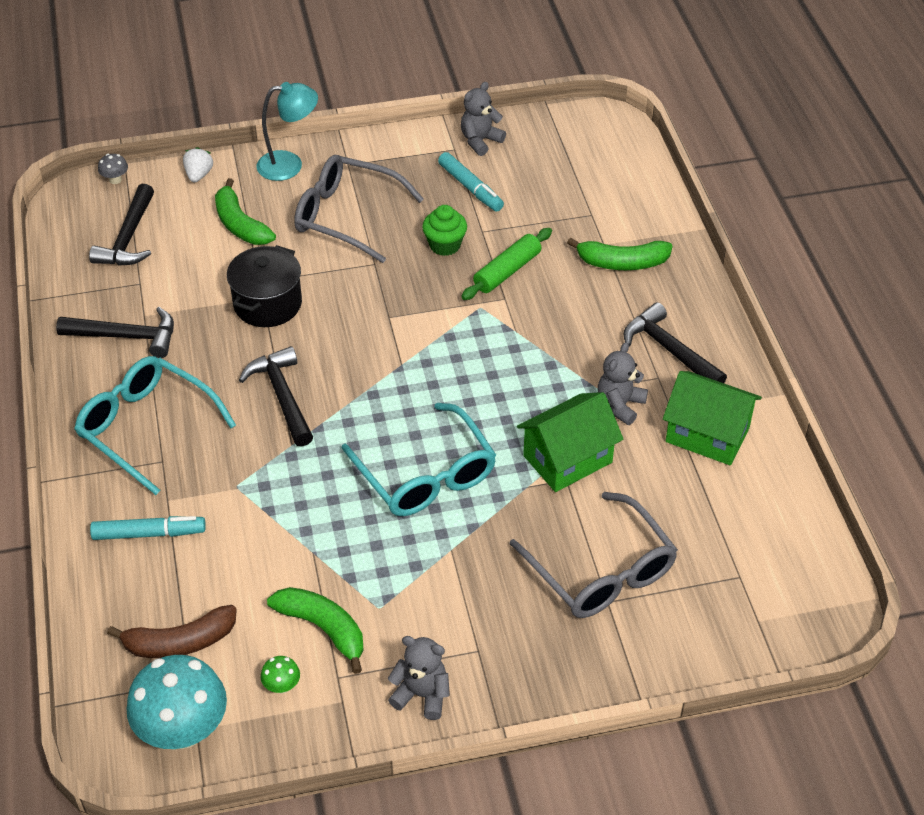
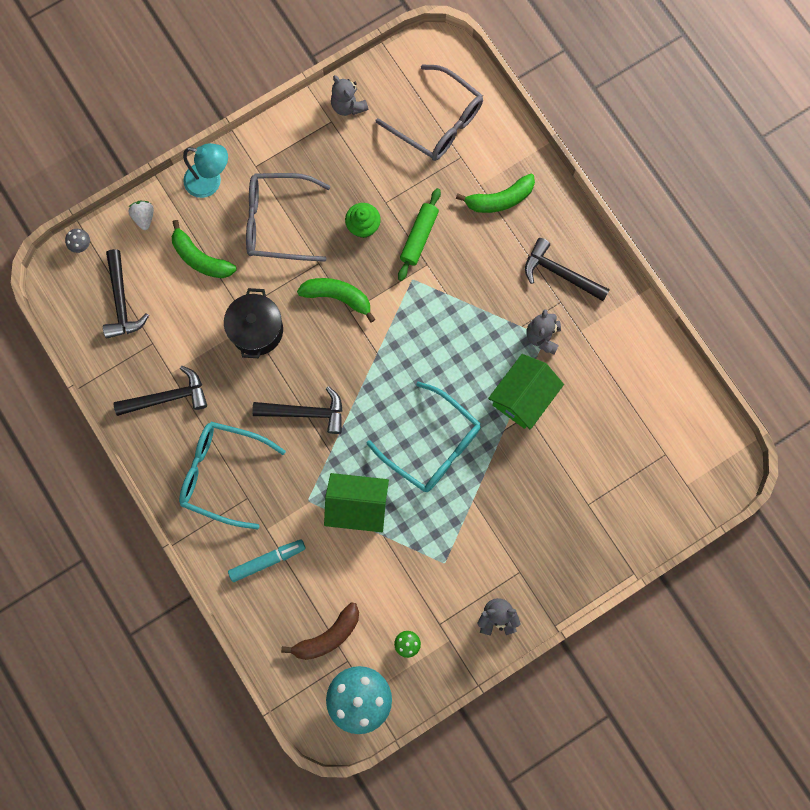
camera: 20 degrees left, 30 degrees up
(282, 396) = (305, 412): black hammer -> black hammer turned 135 degrees clockwise
(289, 165) = (210, 182): turquoise lamp -> turquoise lamp turned 45 degrees clockwise
(323, 629) = (415, 592): green banana -> green banana (338, 297)
(470, 187) = (359, 159): turquoise marker -> none
(480, 141) = (348, 106): grey teddy bear -> grey teddy bear turned 60 degrees counterclockwise
(601, 571) = (576, 482): grey glasses -> grey glasses (437, 122)
(707, 434) = (609, 342): green house -> green house (357, 505)

